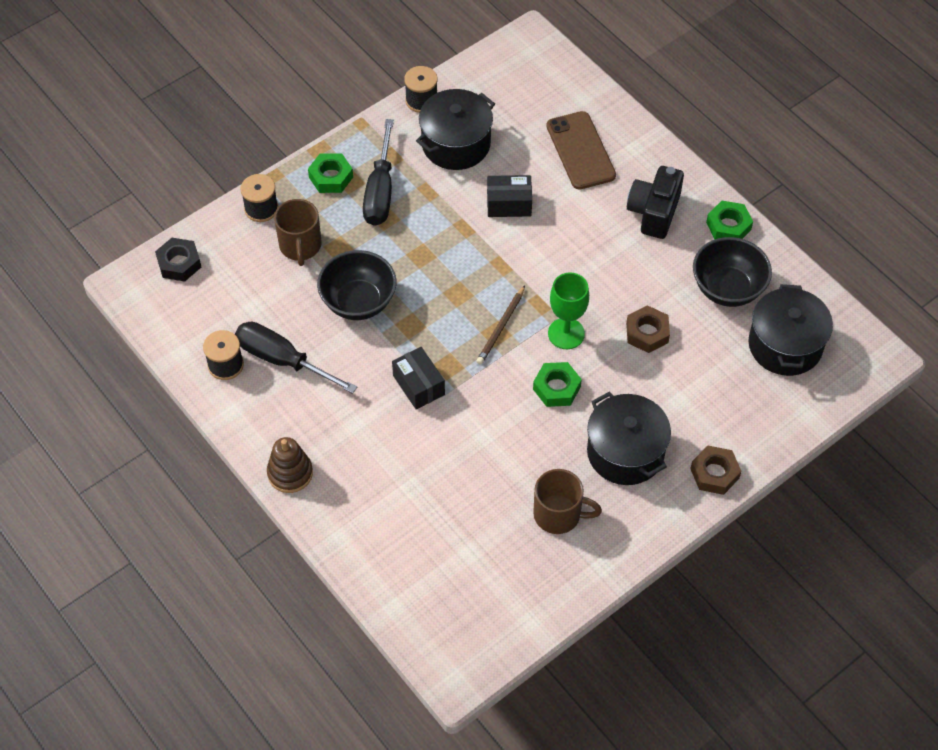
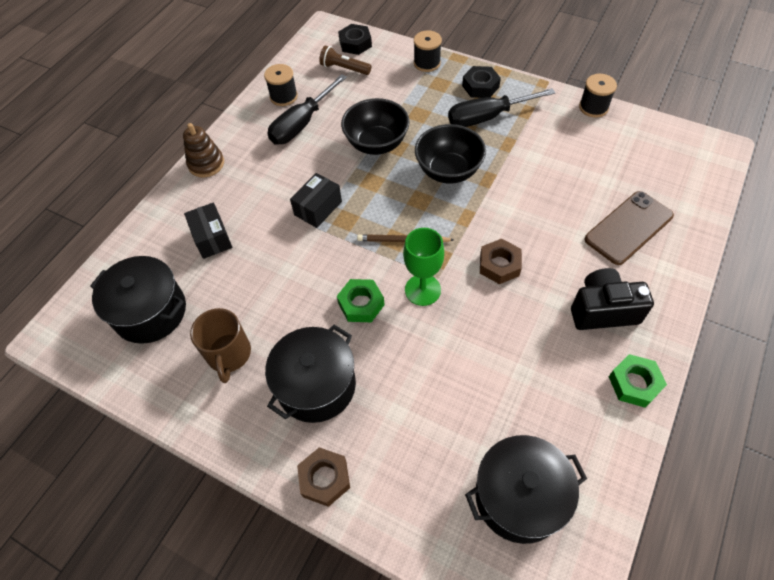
camera: 70 degrees right, 0 degrees up
(217, 289) = (344, 68): none -> brown flashlight
(283, 360) = (302, 123): black screwdriver -> black screwdriver turned 150 degrees counterclockwise
(300, 246) = (407, 94): brown mug -> none
(331, 177) = (480, 86): green nut -> black nut
(456, 144) = (567, 143): black pot -> black pot (150, 312)
(509, 204) = (533, 199): black box -> black box (212, 238)
(647, 333) = (460, 355): brown nut -> brown nut (499, 265)
(727, 288) = (556, 410): black bowl -> black bowl (448, 171)

